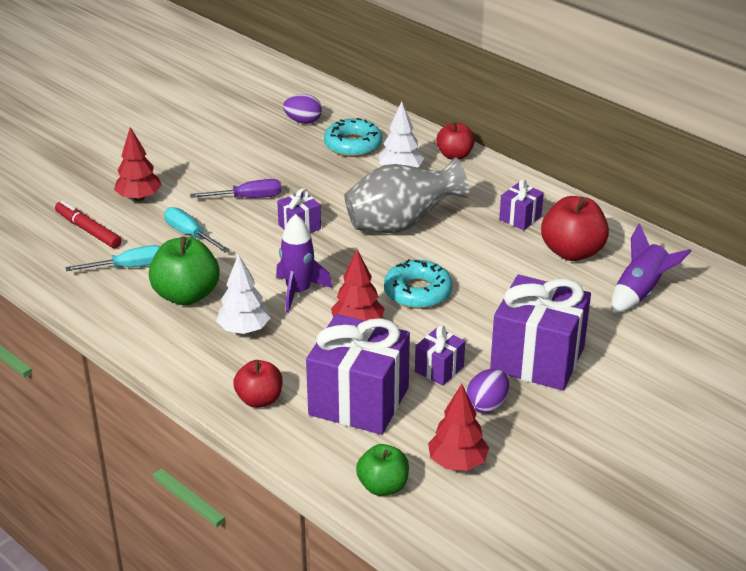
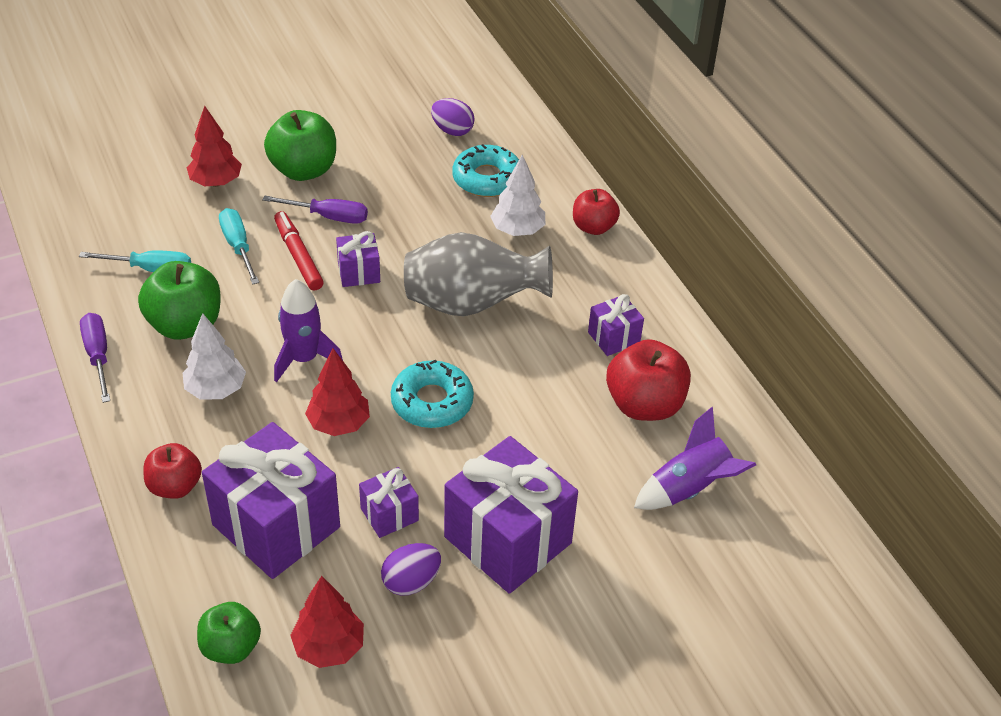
camera: 20 degrees right, 10 degrees up
(88, 230) = (139, 209): red marker -> red marker (298, 256)
(129, 334) = (98, 356): none -> purple screwdriver
(205, 173) = (303, 170): none -> green apple

